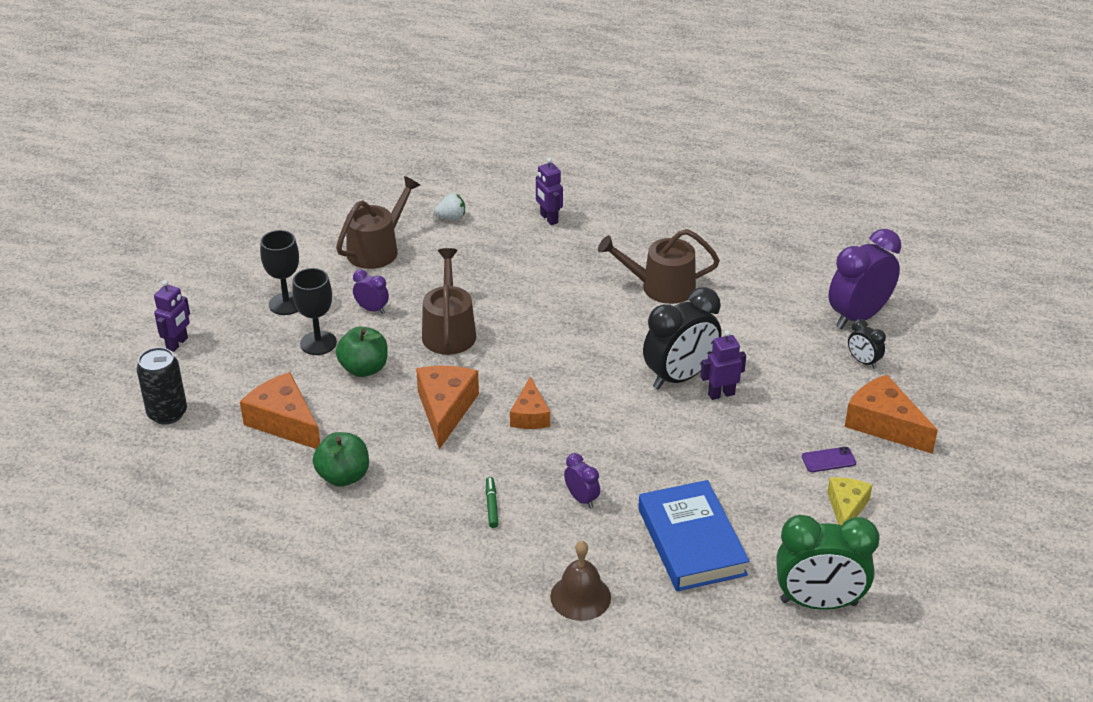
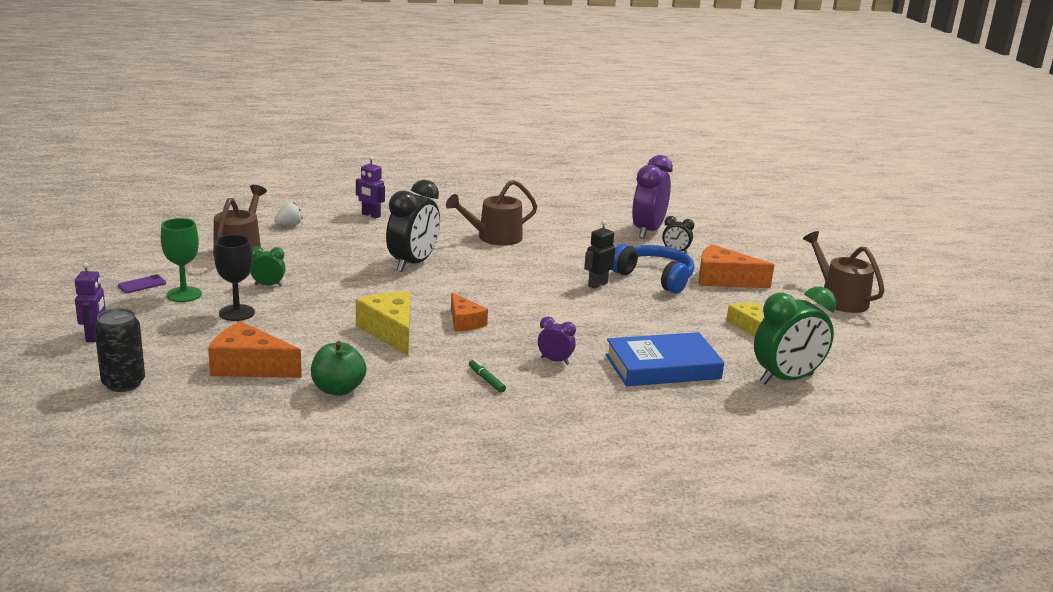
camera: 30 degrees left, 15 degrees down
(286, 304) = (184, 294): black goblet -> green goblet
(364, 368) = (294, 321): green apple -> none
(372, 309) = (268, 285): purple clock -> green clock
(445, 409) = (390, 331): orange cheese -> yellow cheese
(449, 331) = (349, 287): brown watering can -> brown watering can (839, 299)
(580, 597) = (614, 417): brown bell -> none
(679, 377) = (558, 281): black clock -> black clock (413, 264)
(691, 541) = (662, 367): blue book -> blue book turned 60 degrees counterclockwise
(721, 394) = (597, 284): purple robot -> black robot
(799, 400) = (654, 278): none -> blue headphones
(828, 460) = (708, 304): purple phone -> purple phone (142, 284)

